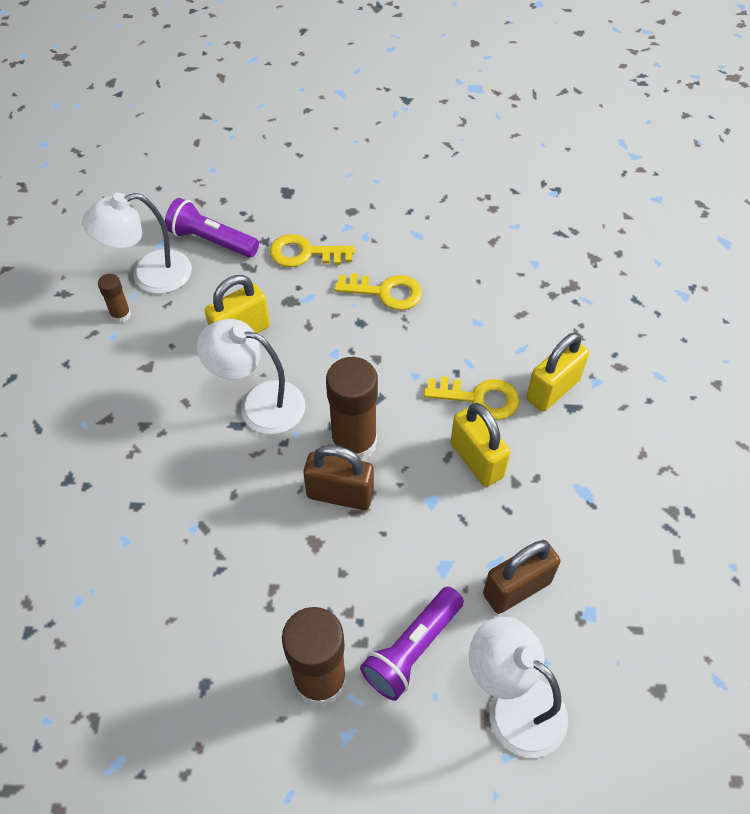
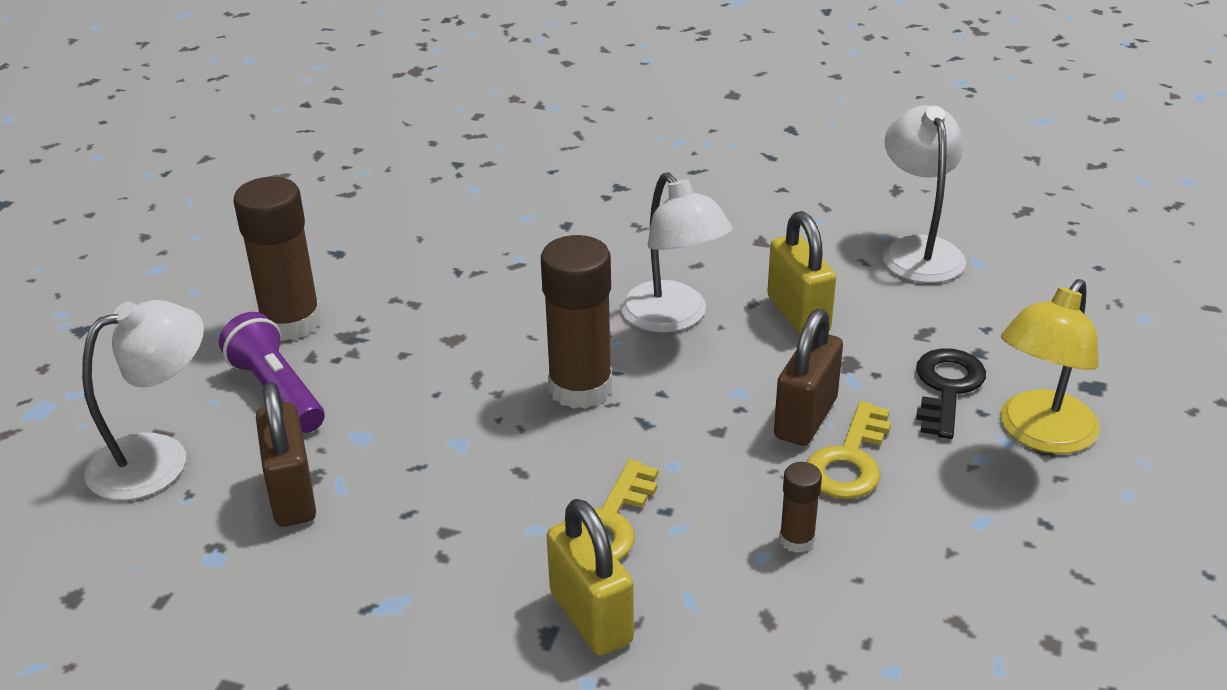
camera: 105 degrees right, 20 degrees down
(121, 315) = (851, 226): brown glue stick -> brown glue stick (797, 540)
(211, 241) = (981, 304): purple flashlight -> none
(259, 404) = (673, 318): white lamp -> white lamp turned 120 degrees clockwise
(305, 253) = (947, 388): yellow key -> black key
(338, 213) = (1039, 434): none -> yellow lamp
(340, 494) = (508, 366): brown padlock -> brown padlock (805, 418)
(476, 460) = (500, 498): yellow padlock -> none

